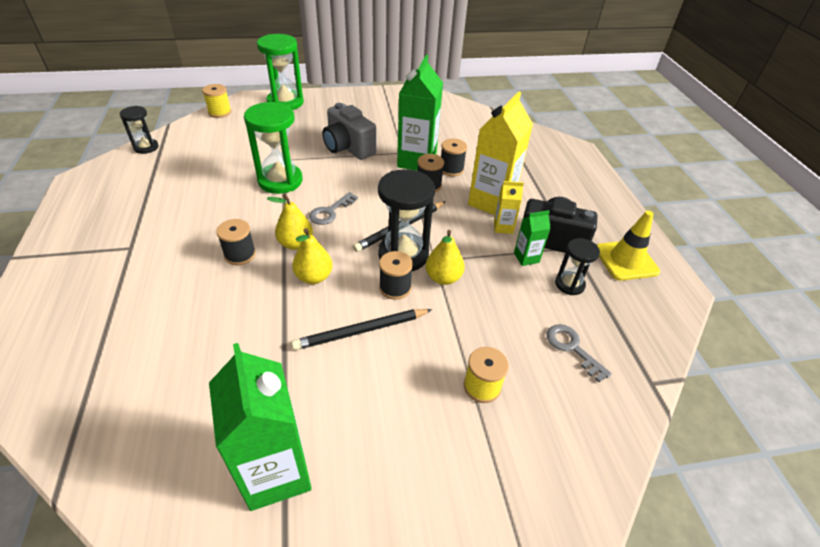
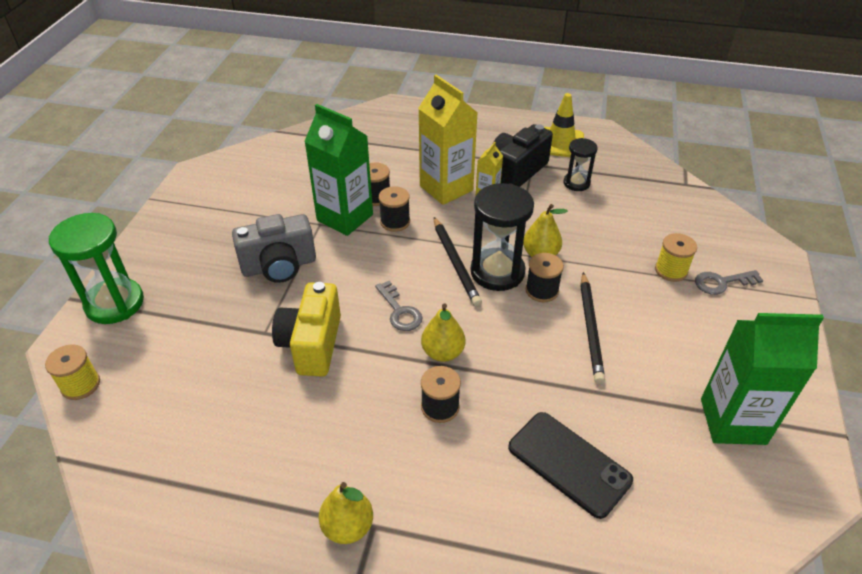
camera: 65 degrees left, 0 degrees up
(146, 147) = (118, 494): black hourglass -> none
(198, 342) = (569, 463): none -> black phone
(280, 181) = (312, 344): green hourglass -> yellow camera
(314, 277) = (503, 348): yellow pear -> yellow pear (348, 527)
(526, 258) = (535, 195): green carton -> none
(572, 348) = (645, 208): grey key -> grey key (722, 282)

